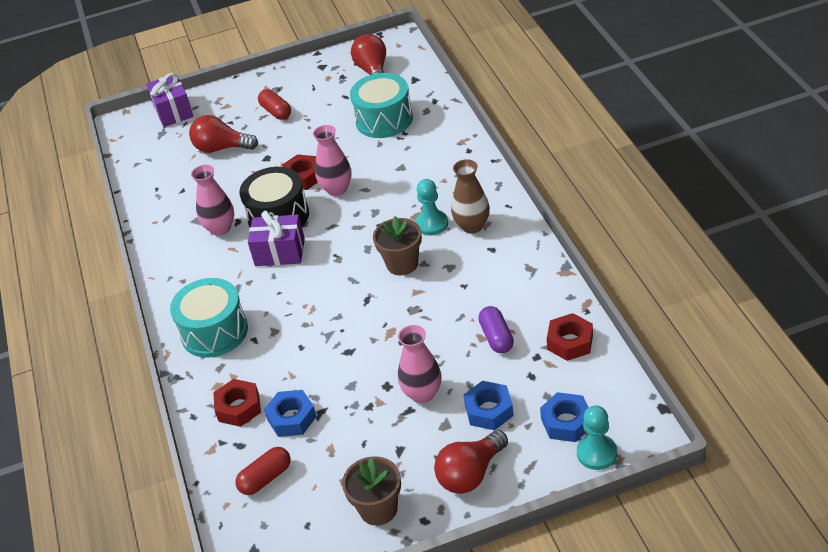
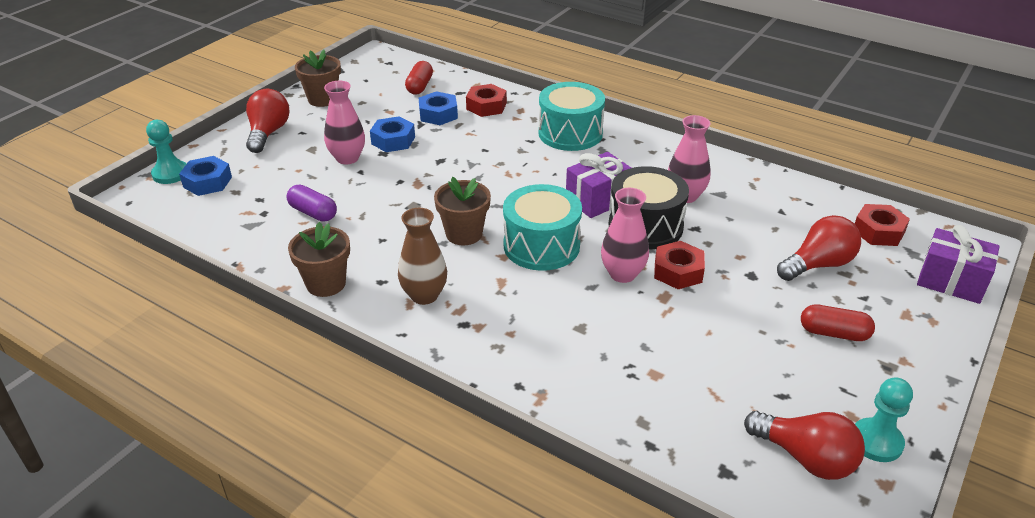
camera: 135 degrees right, 5 degrees down
(384, 120) = (682, 382): turquoise drum -> turquoise drum (541, 246)
(432, 224) = (473, 280): turquoise pawn -> turquoise pawn (876, 441)
(489, 410) = (281, 167): blue nut -> blue nut (393, 140)
(530, 263) = (326, 284): none -> brown flower pot
(570, 342) = (237, 233): red nut -> red nut (878, 231)

